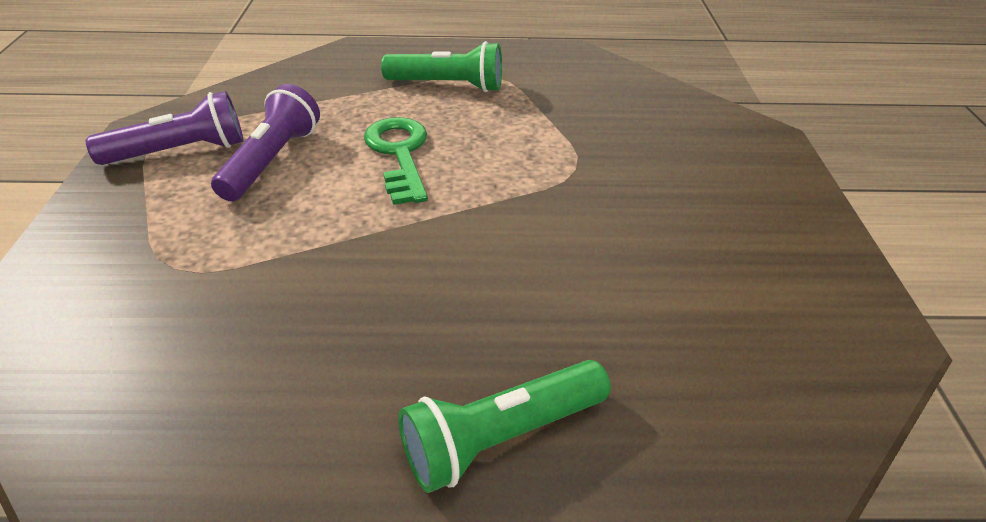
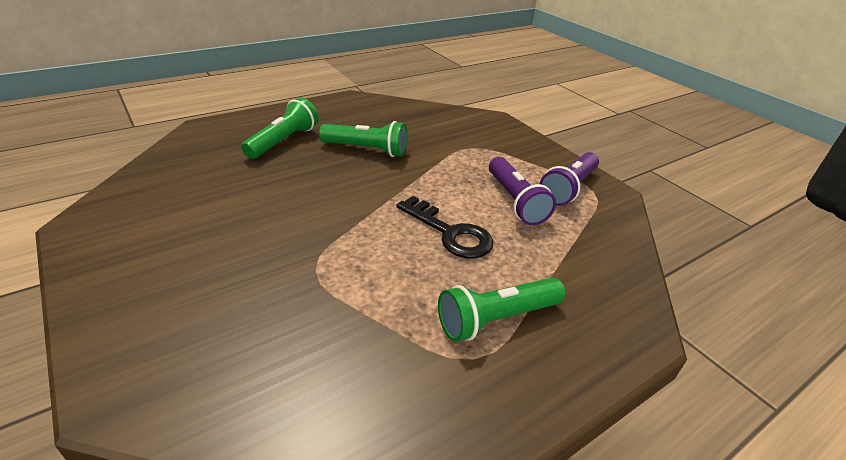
camera: 145 degrees right, 5 degrees down
(357, 335) = (366, 150): none -> green flashlight
(399, 154) = (450, 233): green key -> black key

